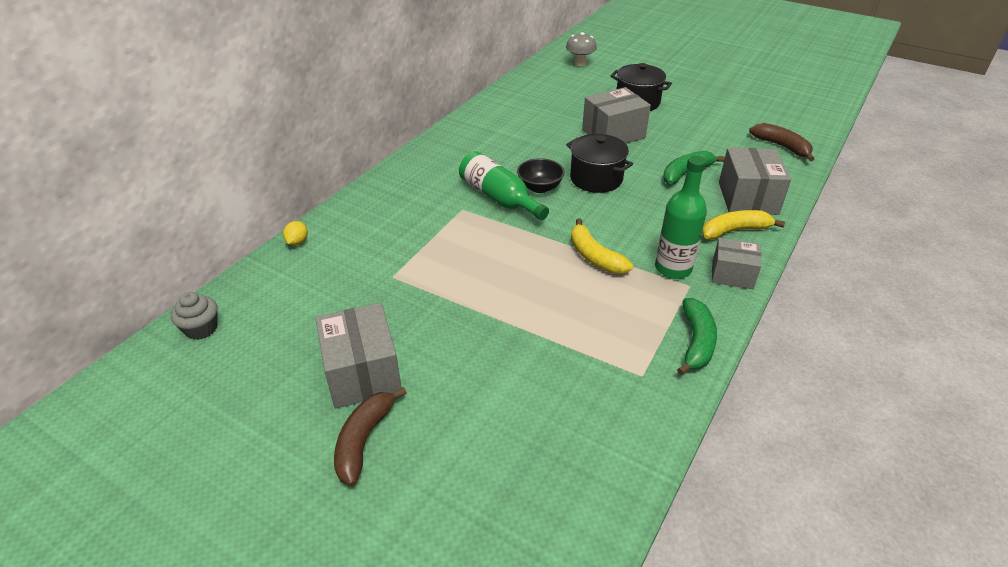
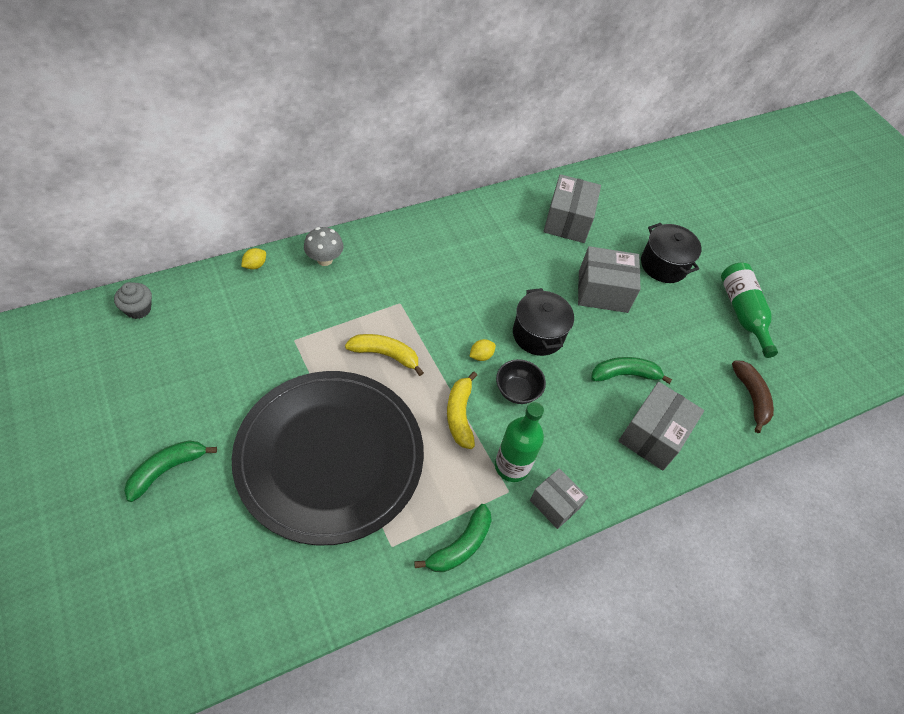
camera: 25 degrees right, 15 degrees up
(362, 373) = (208, 414): grey box -> grey box (568, 221)
(364, 440) = (167, 470): brown banana -> green banana
(499, 198) = (438, 308): green bottle -> green bottle (742, 313)
(517, 342) = (330, 457): none -> black plate
(539, 187) = (481, 316): black bowl -> black bowl (517, 391)
(567, 211) = (481, 356): none -> yellow lemon
(580, 63) = (655, 185): grey mushroom -> grey mushroom (324, 260)
(734, 231) = (603, 462): yellow banana -> yellow banana (385, 355)

